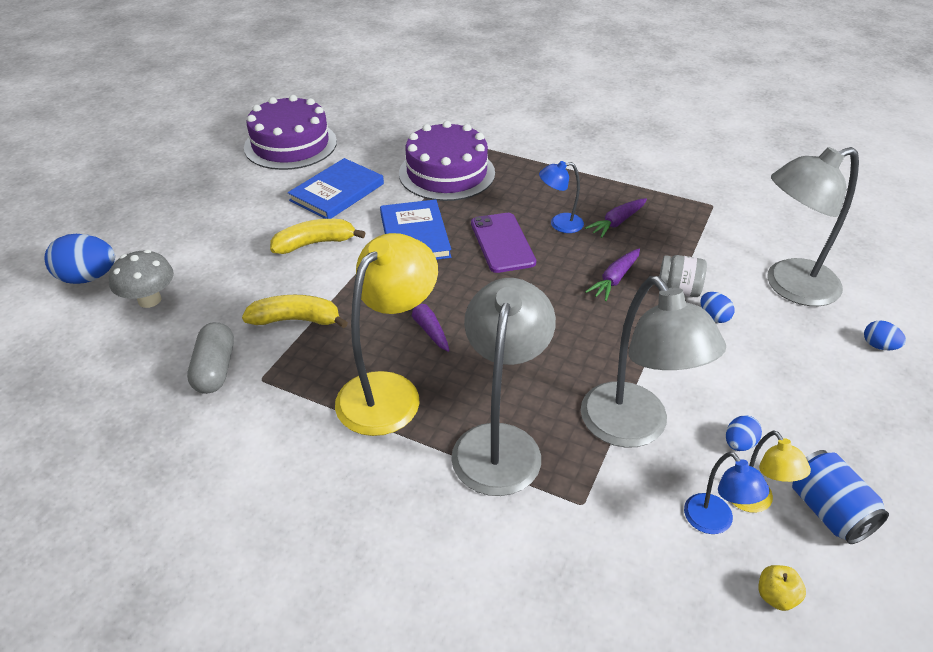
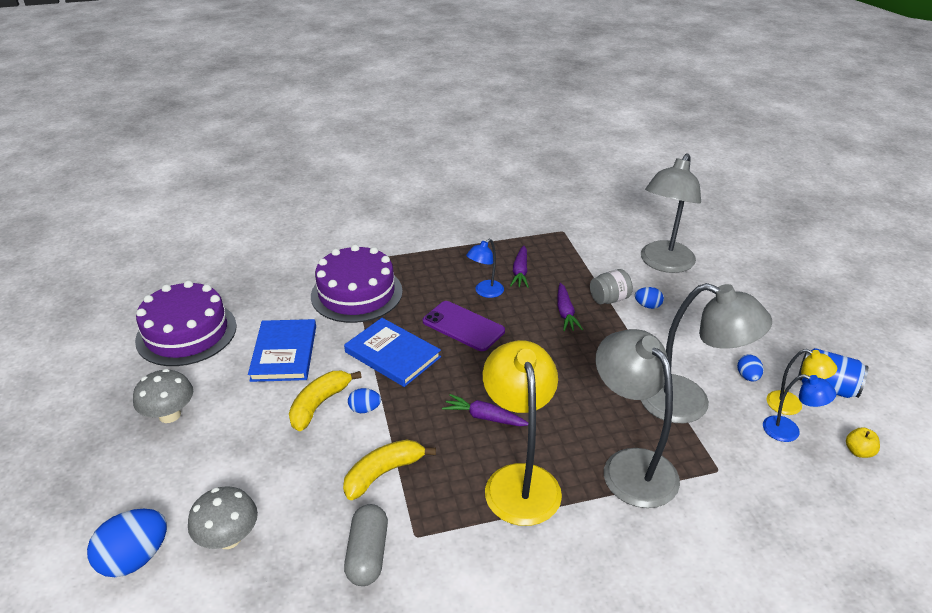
camera: 40 degrees left, 5 degrees down
(213, 196) = (170, 415): none -> grey mushroom
(215, 369) = (367, 554): grey capsule -> grey capsule turned 45 degrees clockwise
(879, 346) = (743, 276): blue egg -> blue egg (365, 409)

